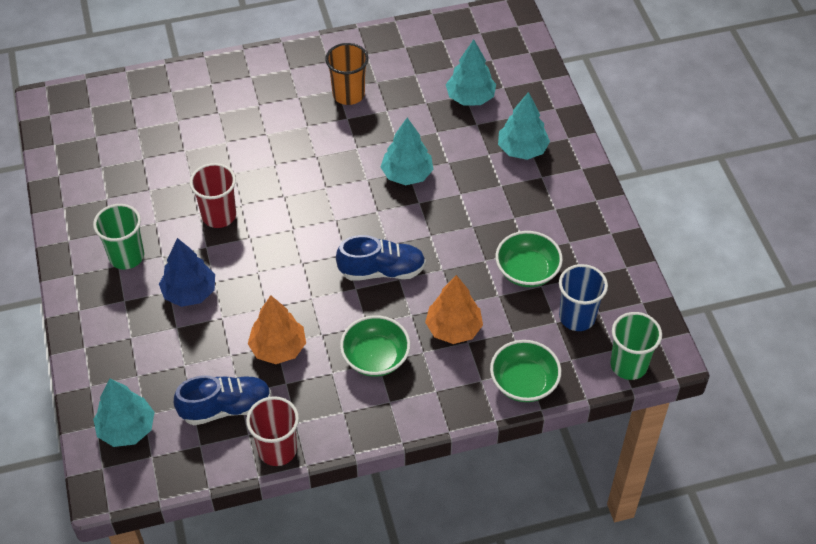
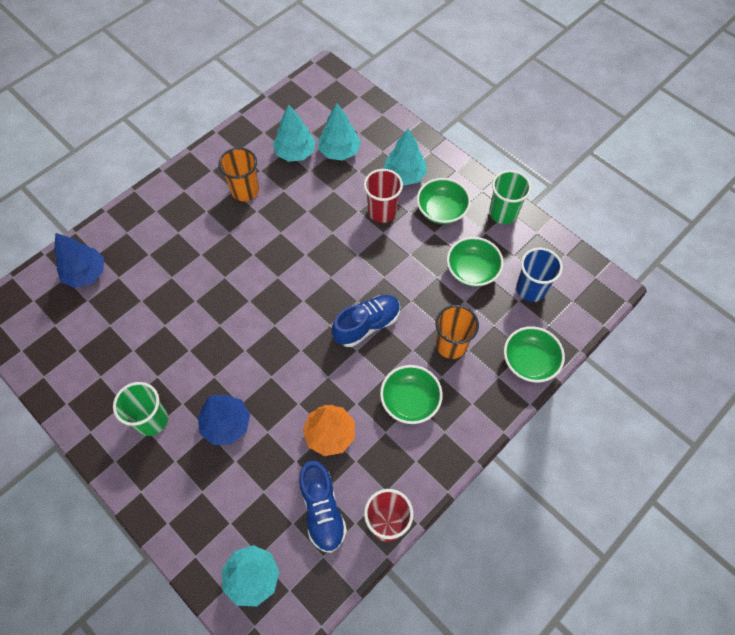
camera: 30 degrees left, 10 degrees up
(151, 104) = (86, 273): none -> blue tree
(219, 215) = (207, 344): red cup -> red cup (382, 212)
(226, 408) = (322, 510): blue shoe -> blue shoe turned 120 degrees clockwise
(407, 174) = (333, 236): turquoise tree -> turquoise tree (295, 152)
(453, 328) = (451, 345): orange tree -> orange cup
(537, 200) = (441, 210): none -> green bowl
(628, 365) = (590, 308): green cup -> green cup (503, 213)

